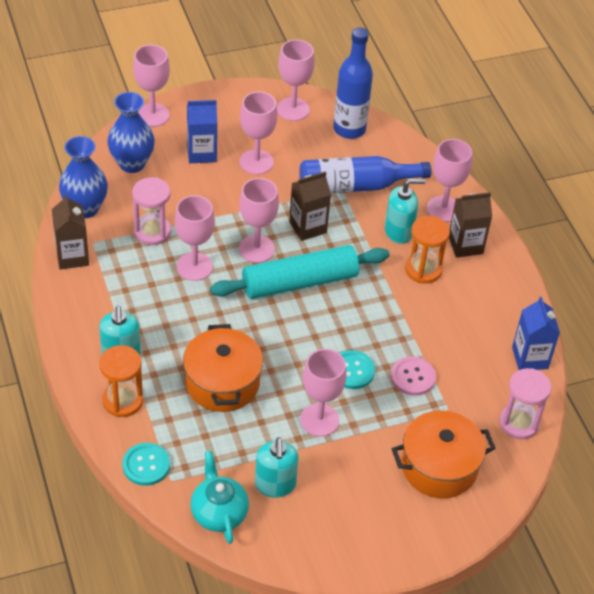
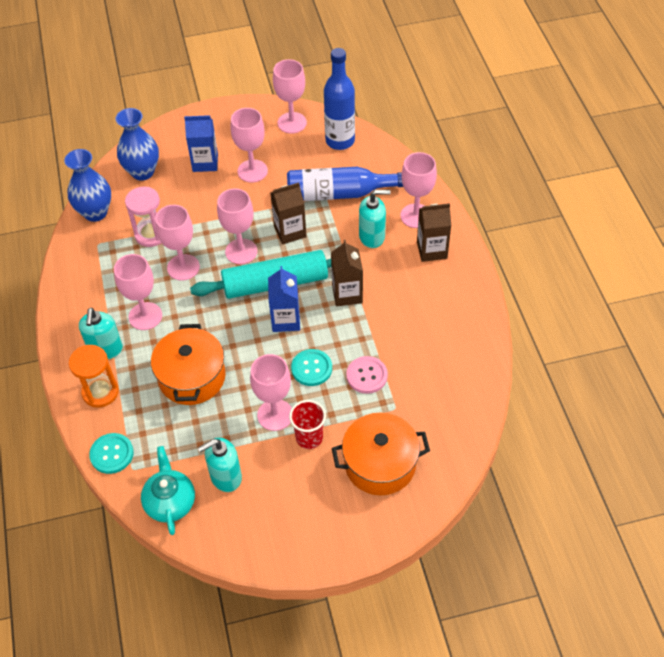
camera: 10 degrees right, 5 degrees up
(72, 256) = (77, 256): brown carton -> brown carton (347, 294)
(152, 115) = (167, 128): pink goblet -> pink goblet (145, 316)
(275, 485) = (225, 477): turquoise soap dispenser -> turquoise soap dispenser turned 60 degrees clockwise
(360, 442) = (309, 438): none -> red cup
(423, 269) = (390, 273): orange hourglass -> none
(519, 423) = (461, 423): pink hourglass -> none
(530, 358) = (478, 359): blue carton -> blue carton (286, 320)

